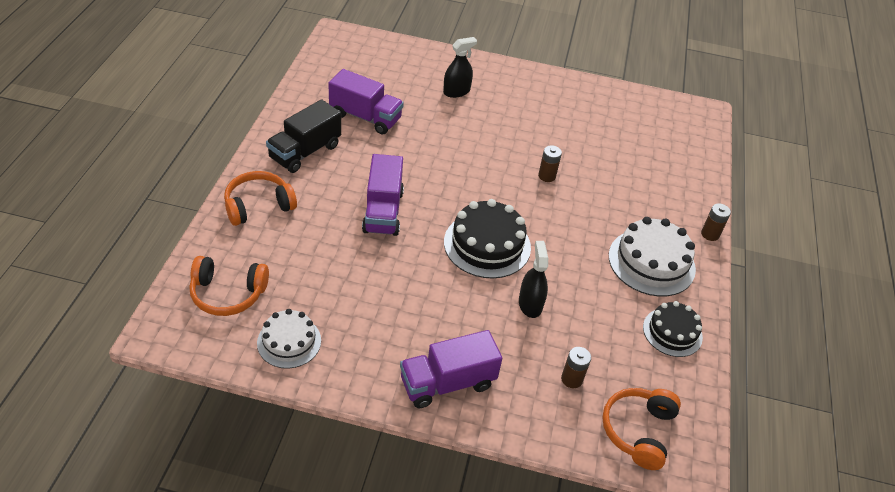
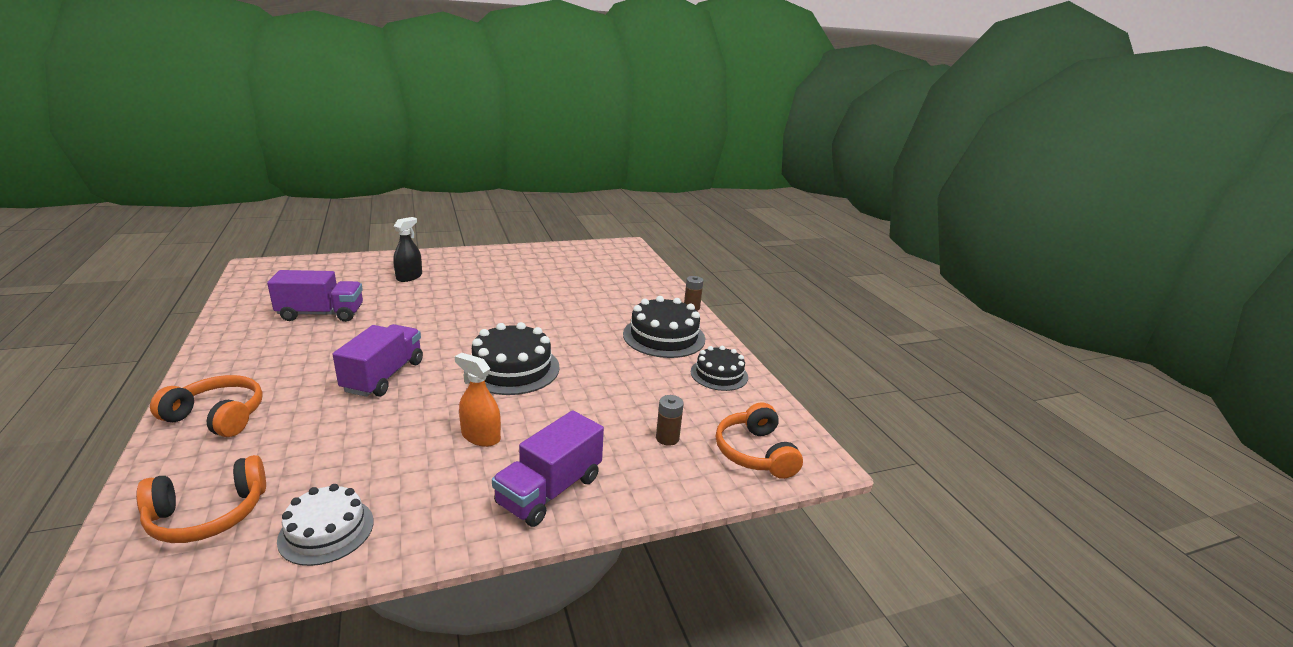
camera: 30 degrees left, 20 degrees down
(258, 205) = (218, 416): orange headphones -> orange headphones turned 75 degrees clockwise
(305, 152) = (261, 356): black truck -> none
(383, 211) = (384, 376): purple truck -> purple truck turned 135 degrees counterclockwise
(425, 307) = (481, 436): none -> orange spray bottle
(530, 304) = (585, 397): black spray bottle -> none
(547, 176) = (533, 308): brown battery -> none
(651, 262) = (664, 336): white cake -> black cake

